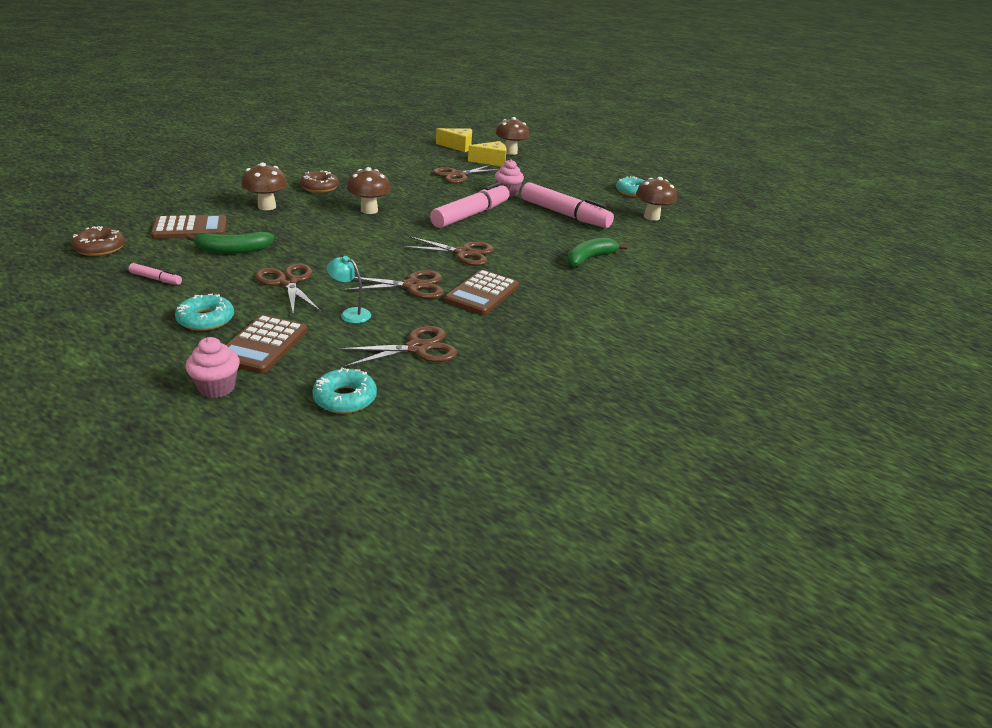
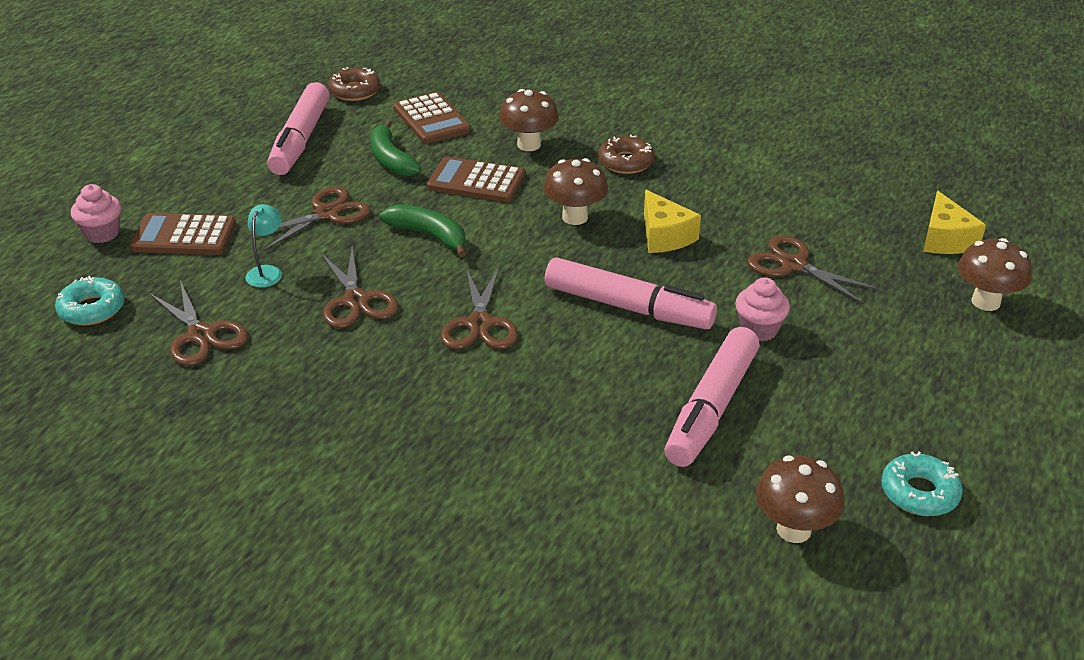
camera: 80 degrees right, 5 degrees up
(156, 279) = (300, 140): pink marker -> pink marker, size x2.32
(206, 319) = (225, 191): turquoise donut -> none
(482, 293) = (359, 361): brown calculator -> brown calculator (476, 181)
(491, 161) = (905, 288): yellow cheese -> yellow cheese (664, 236)
(589, 259) = (535, 456): green banana -> green banana (429, 236)

